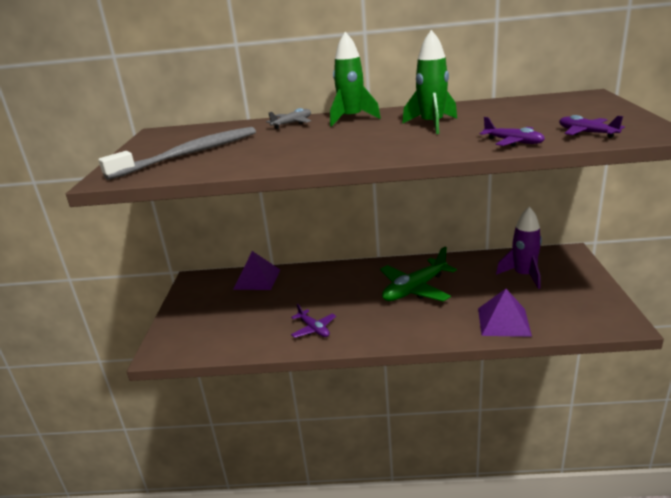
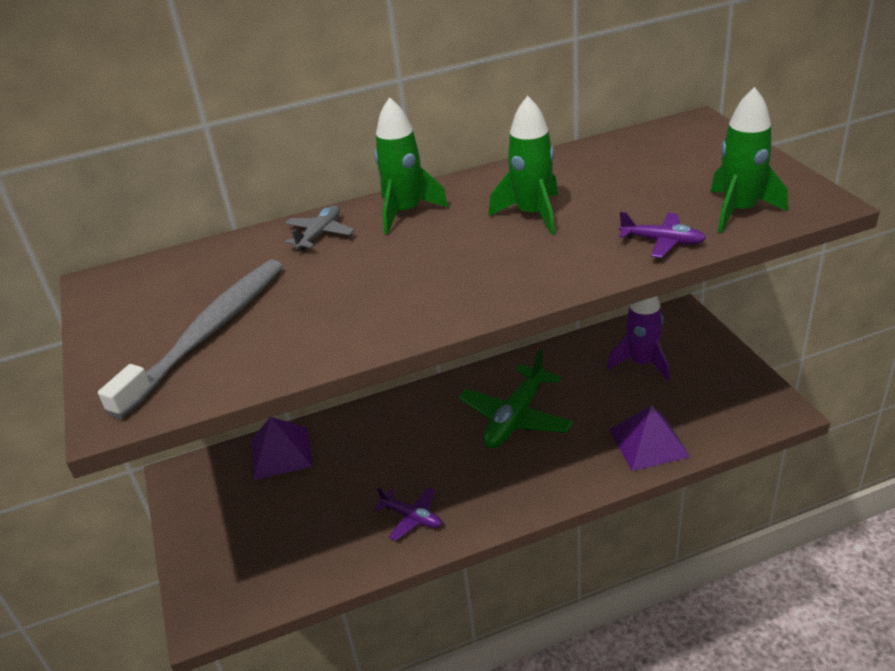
camera: 20 degrees left, 10 degrees up
(586, 133) = (739, 211): purple plane -> green rocket

